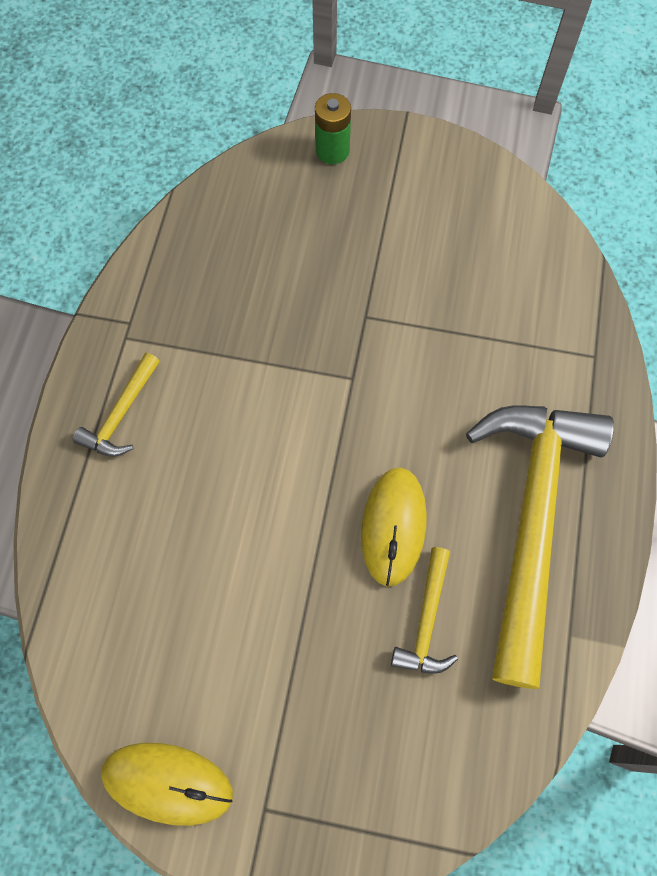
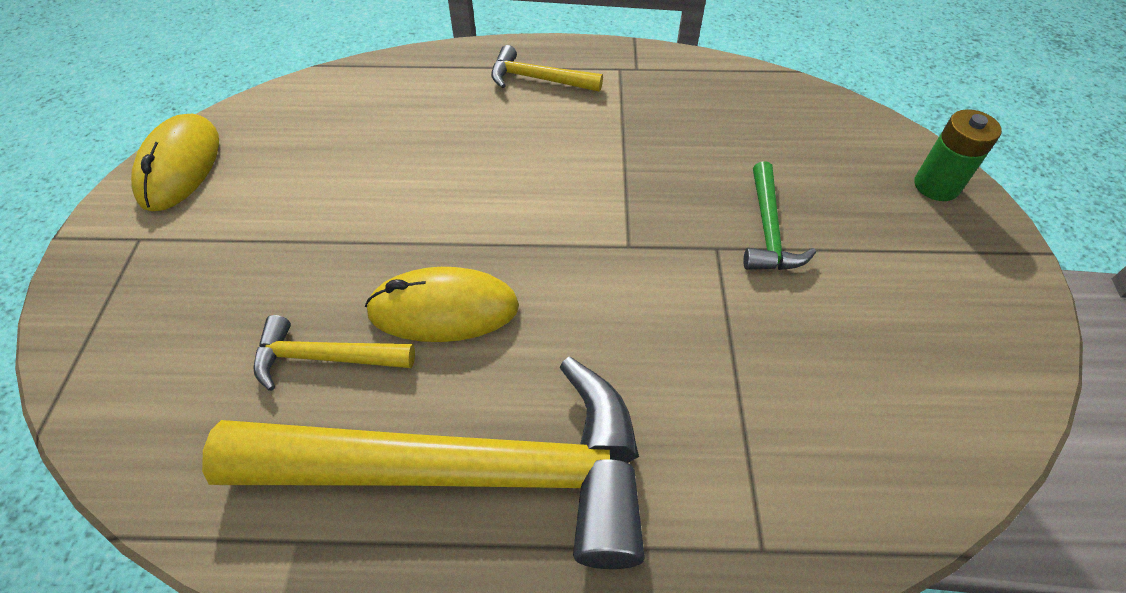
camera: 80 degrees right, 15 degrees down
(355, 276) = (768, 231): none -> green hammer

